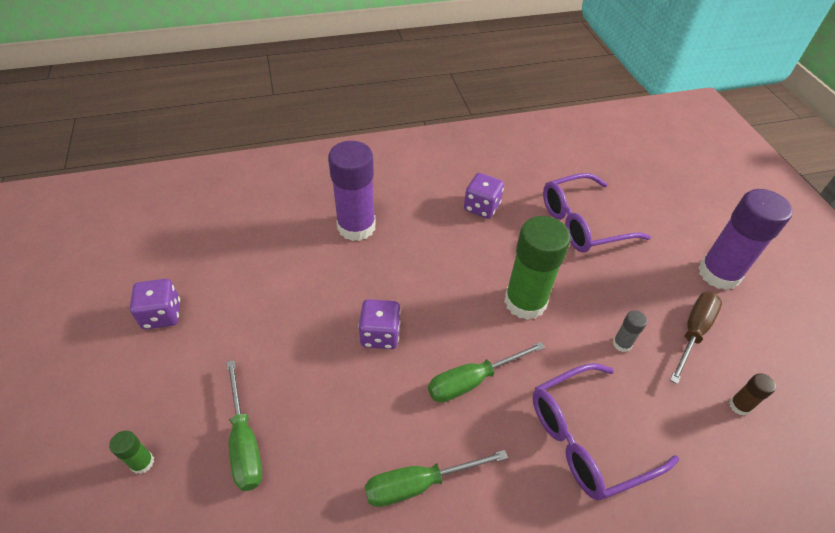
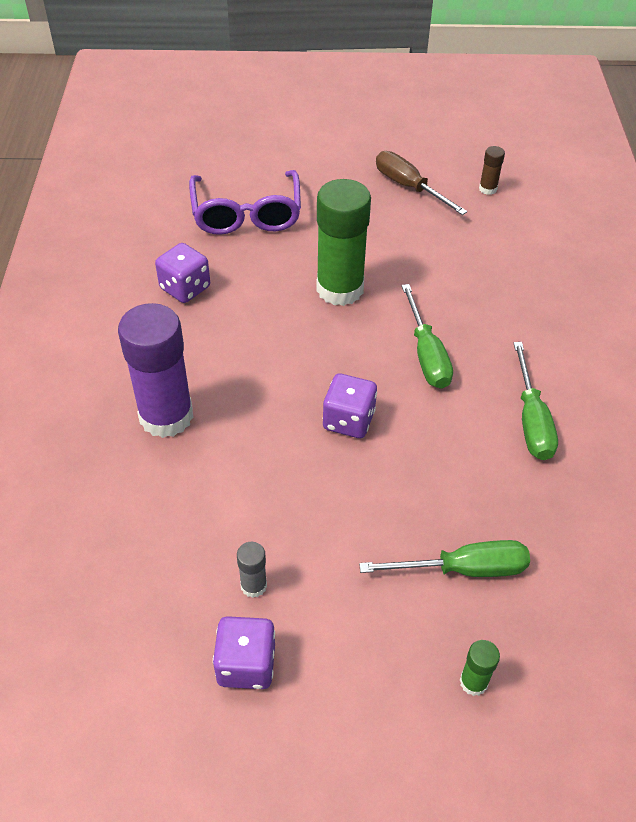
camera: 75 degrees left, 0 degrees up
(587, 438) = (503, 290): purple glasses -> none
(622, 344) = (409, 236): grey glue stick -> grey glue stick (253, 585)
(718, 273) = (348, 147): purple glue stick -> none

